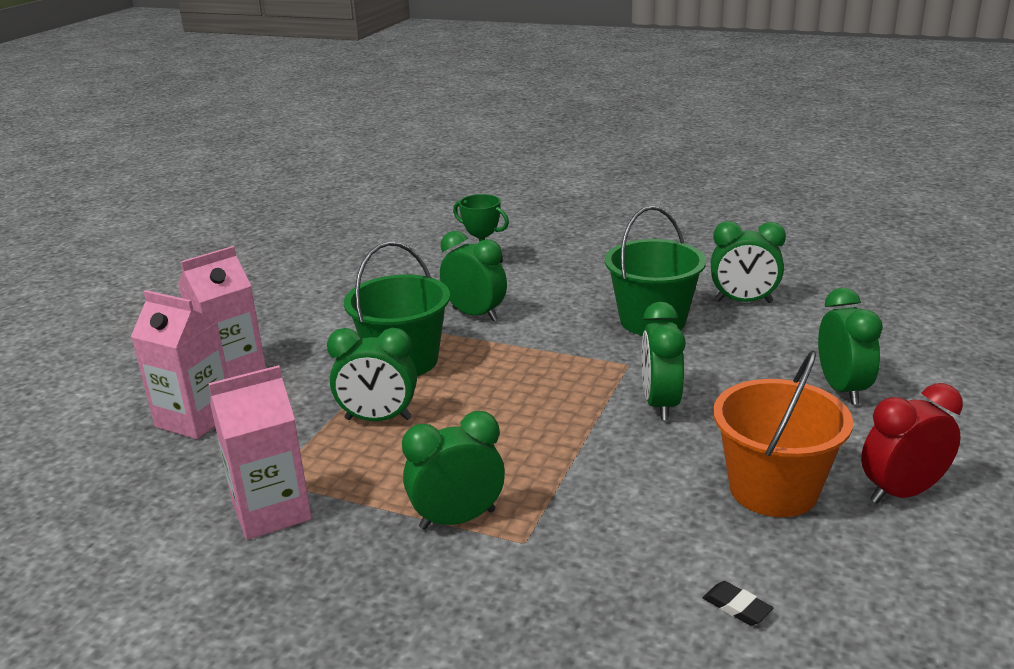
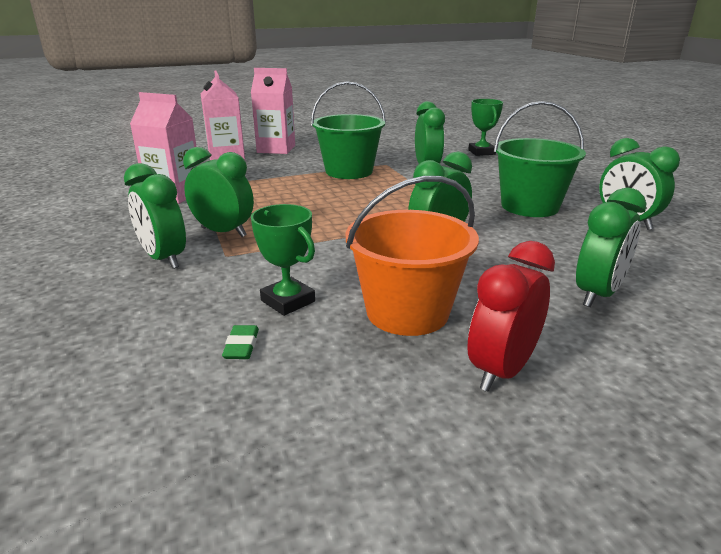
camera: 45 degrees right, 0 degrees up
(378, 419) = (286, 185): green clock -> green clock (164, 259)
(680, 544) = (288, 301): none -> green trophy
(737, 607) = (241, 346): black eraser -> green eraser
(901, 492) = (501, 370): red clock -> red clock turned 75 degrees counterclockwise

